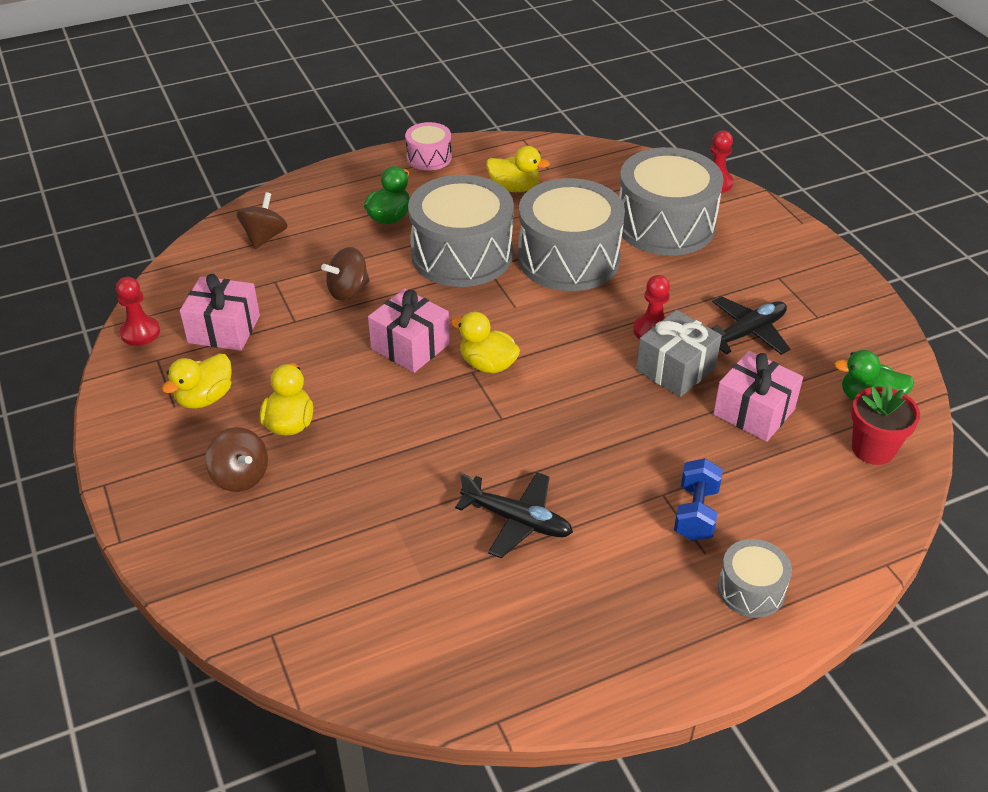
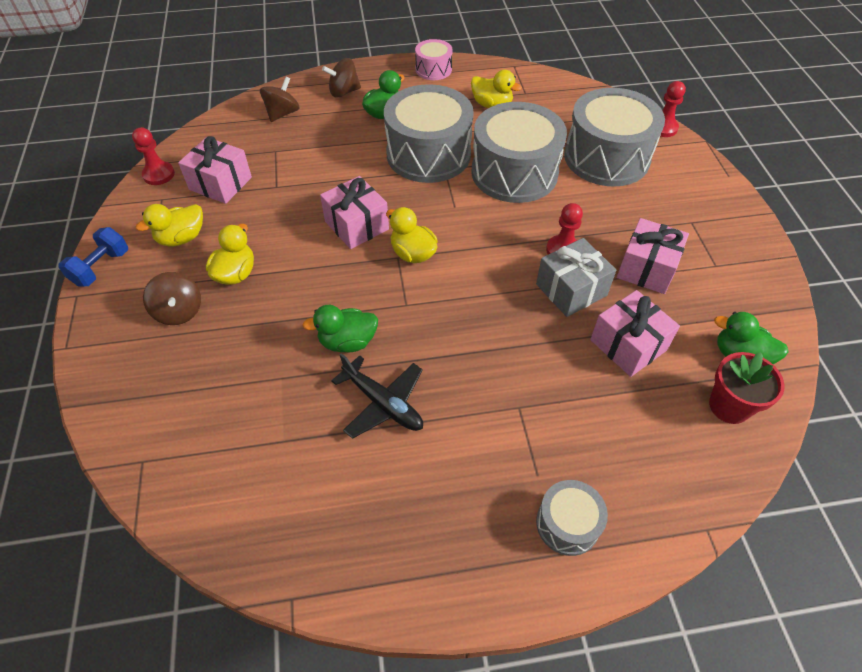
camera: 15 degrees right, 10 degrees up
(348, 290) = (327, 168): brown spinning top -> brown spinning top (344, 92)
(452, 468) = (347, 342): none -> green duck
(695, 513) = (542, 433): blue dumbbell -> blue dumbbell (101, 268)
(747, 333) = (646, 268): black plane -> pink gift

